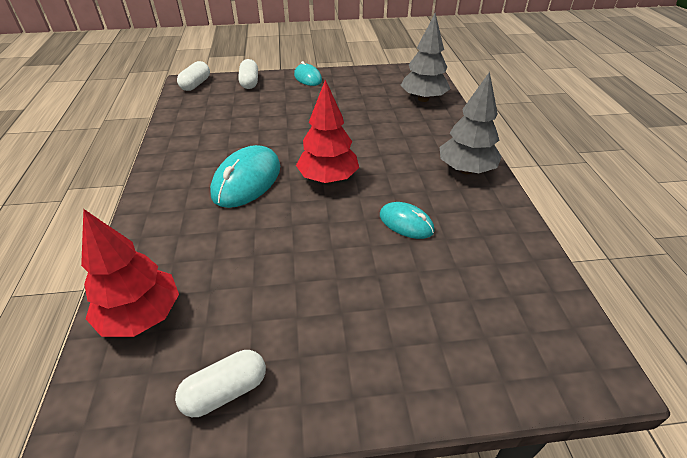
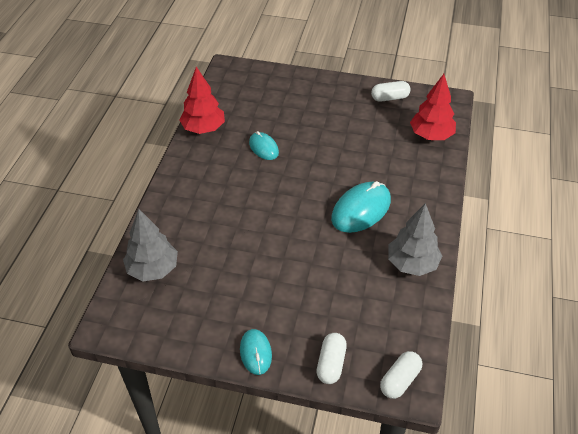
camera: 160 degrees left, 5 degrees up
(328, 179) = (298, 195): red tree -> red tree (203, 128)
(466, 170) = (190, 175): grey tree -> grey tree (412, 264)

